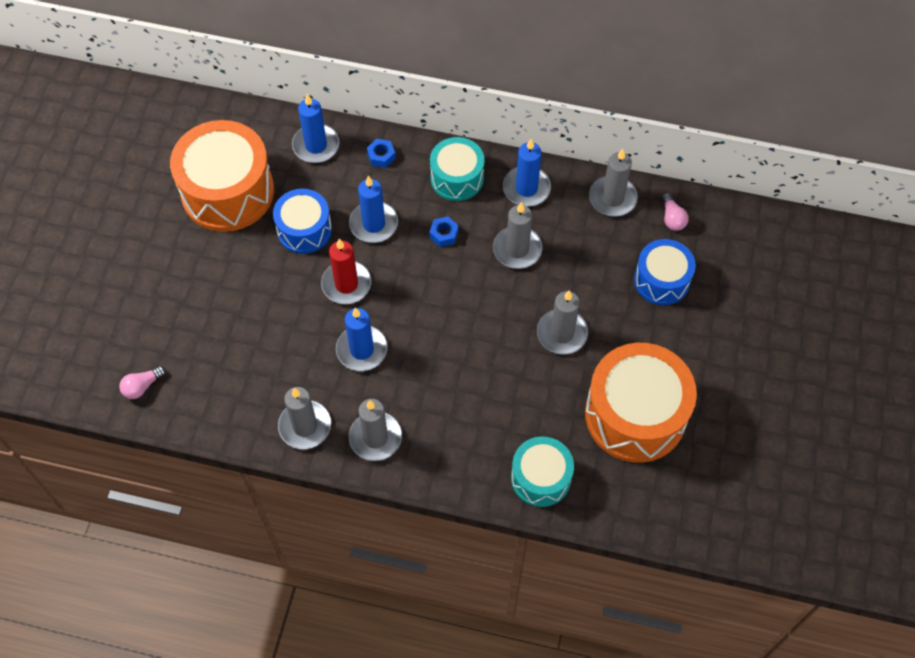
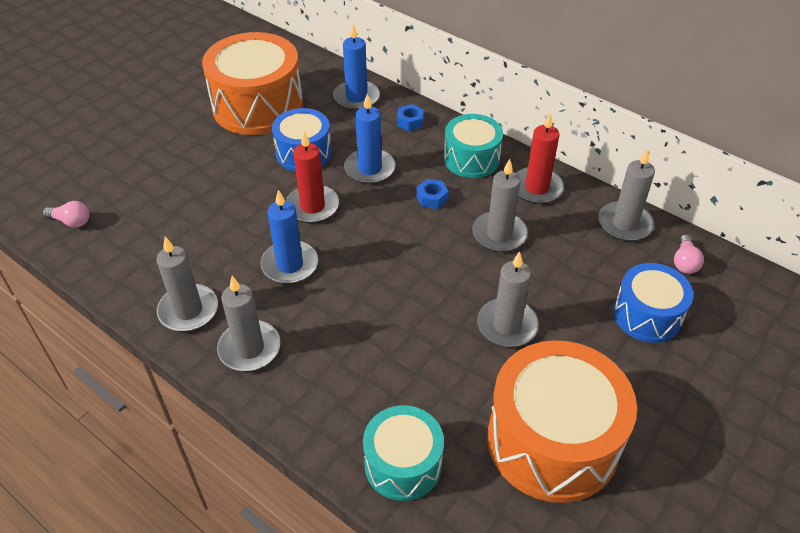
camera: 25 degrees right, 15 degrees down
(142, 386) = (71, 221): pink light bulb -> pink light bulb turned 150 degrees counterclockwise
(526, 188) = (536, 188): blue candle -> red candle

